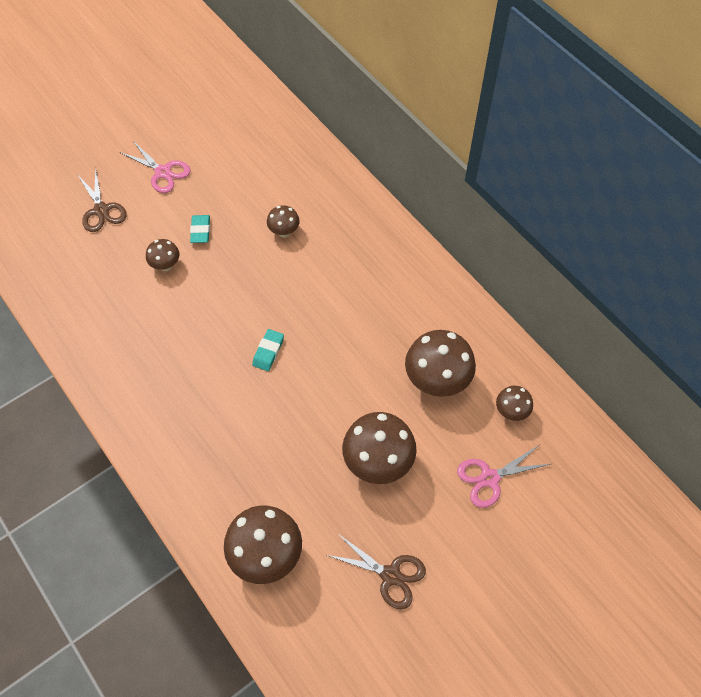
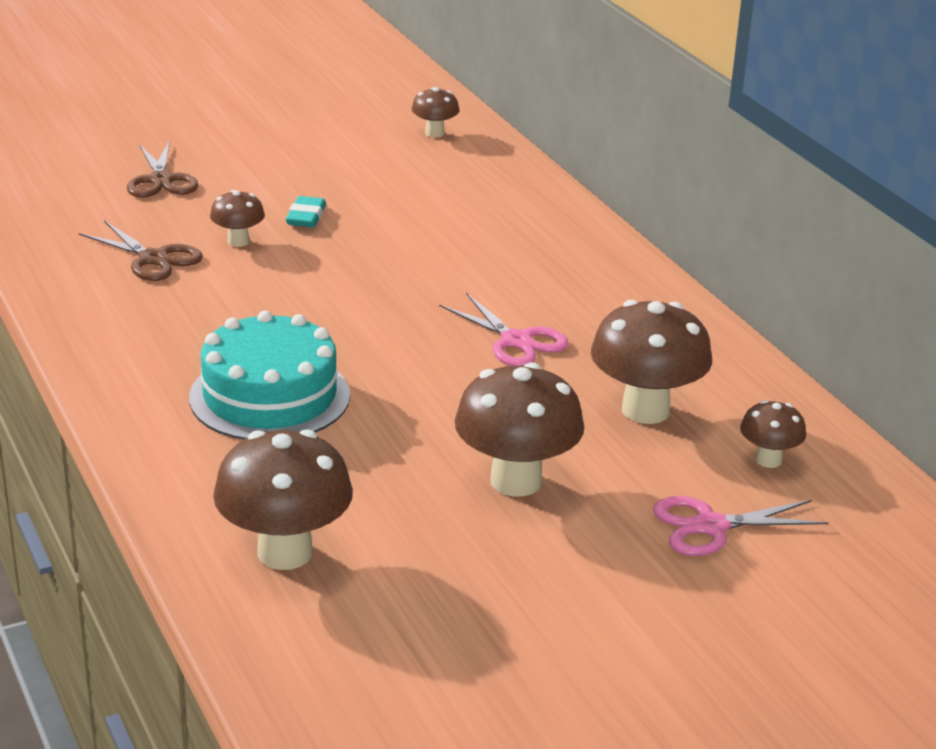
camera: 10 degrees right, 30 degrees down
(163, 172) = (270, 159): pink scissors -> pink scissors (516, 341)
(223, 416) = (270, 396): none -> turquoise cake
(268, 351) = (370, 343): turquoise eraser -> none
(284, 232) = (438, 234): brown mushroom -> brown mushroom (434, 133)
(390, 575) = (497, 608): brown scissors -> brown scissors (153, 259)

